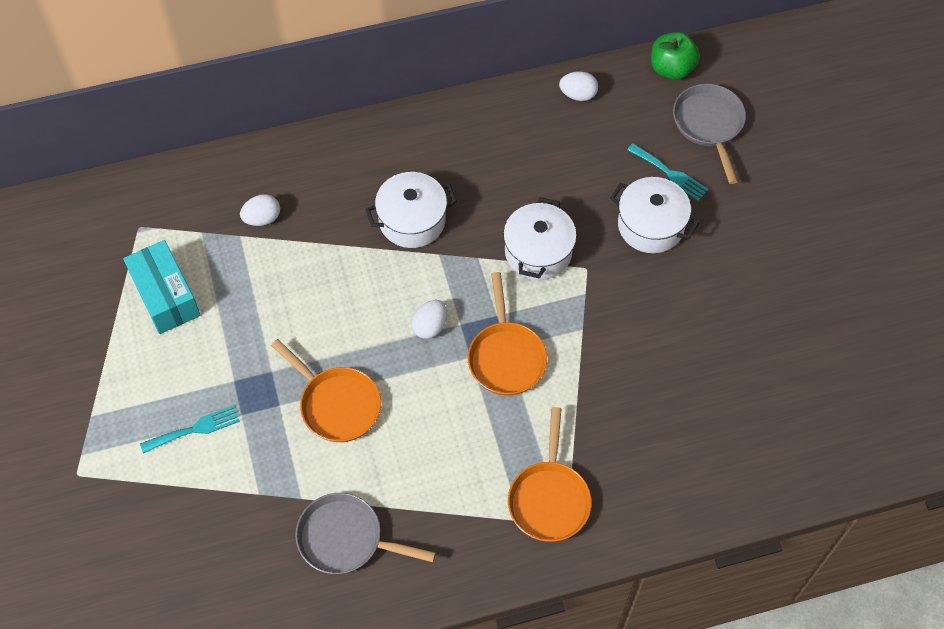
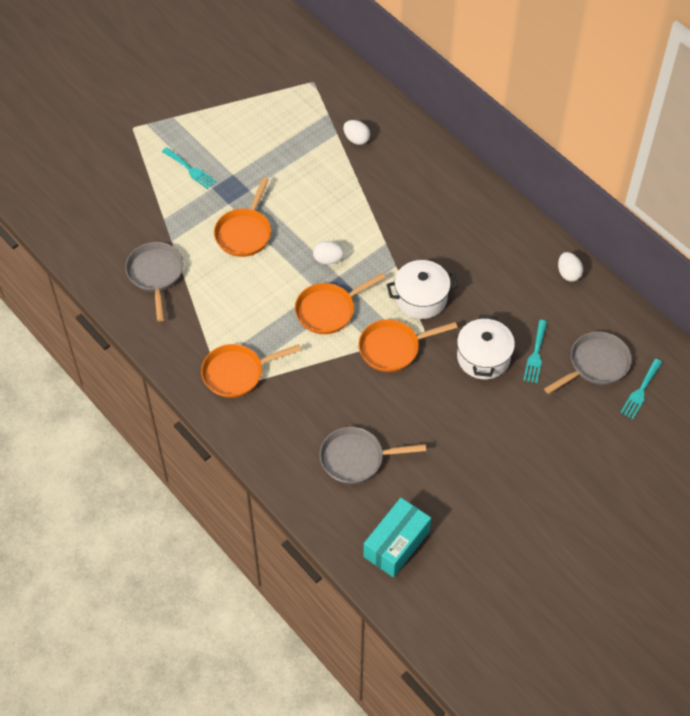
camera: 65 degrees right, 5 degrees down
(166, 296) = (272, 116): turquoise box -> turquoise box (396, 544)
(412, 220) = (403, 218): white pot -> none
(594, 311) = (393, 348): none -> orange pan
(671, 68) = (631, 323): green apple -> none
(730, 414) = (356, 458): none -> grey pan
(761, 101) = (640, 391): none -> turquoise fork

